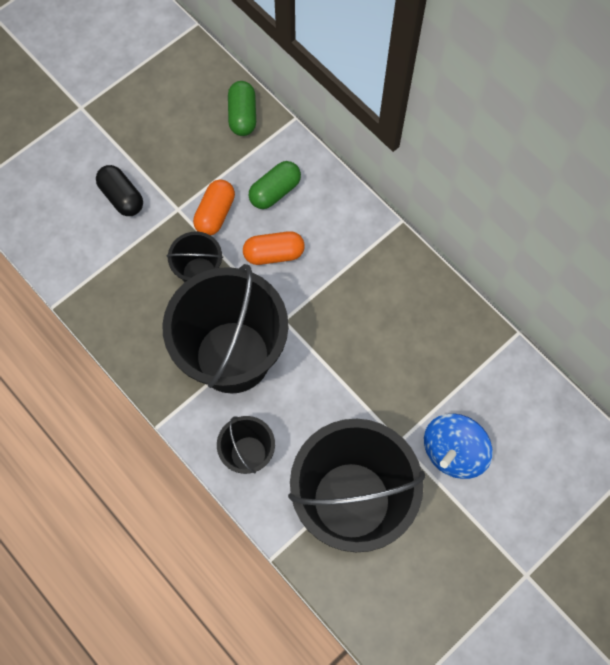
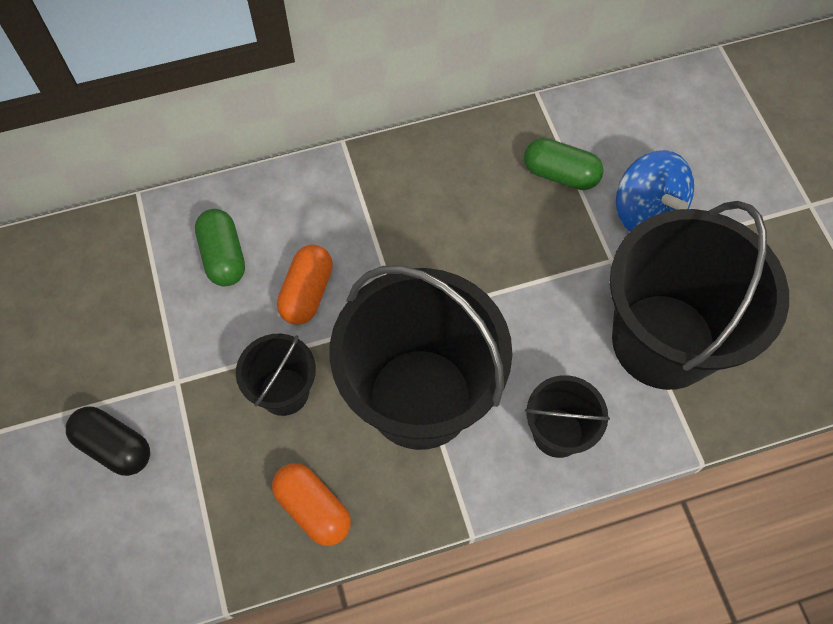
camera: 65 degrees left, 5 degrees down
(122, 197) = (114, 446): black capsule -> black capsule turned 45 degrees clockwise
(215, 214) = (211, 338): orange capsule -> orange capsule (313, 508)
(242, 116) = (94, 249): green capsule -> green capsule (560, 174)

